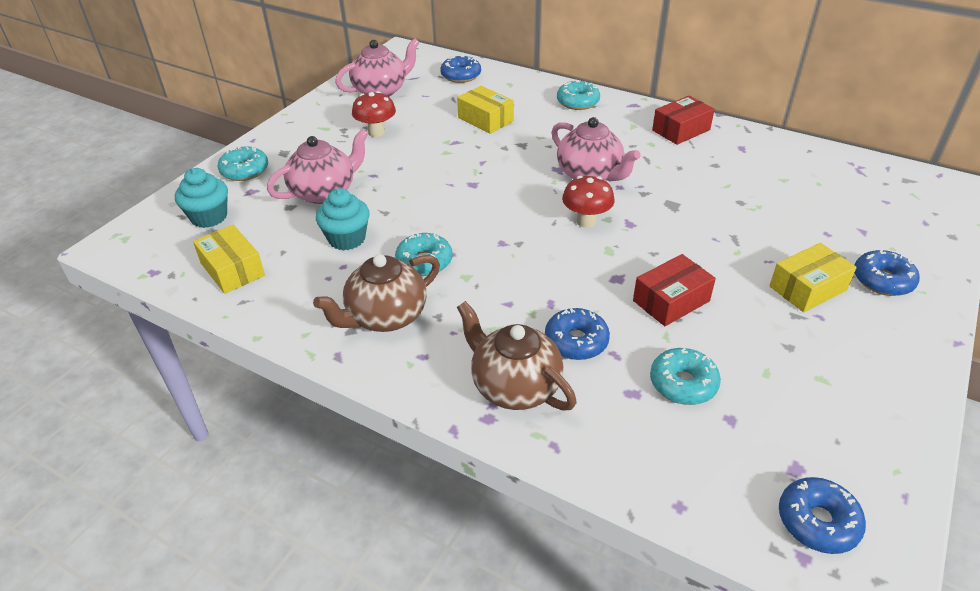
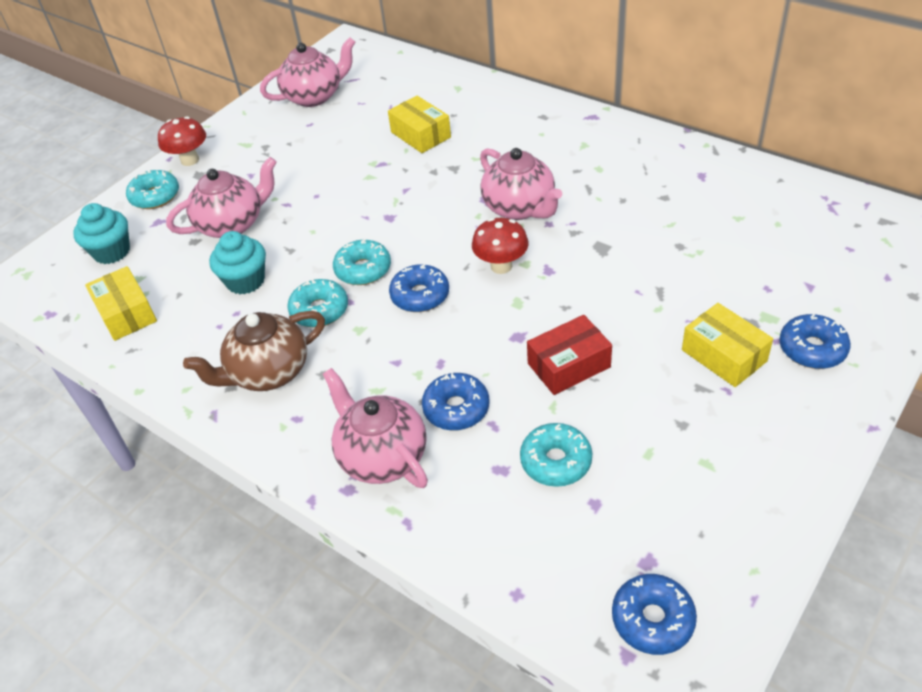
camera: 10 degrees right, 5 degrees up
(376, 132) = (299, 150): red mushroom -> red mushroom (190, 160)
(461, 76) = (405, 77): blue donut -> blue donut (420, 295)
(514, 386) = (381, 456): brown teapot -> pink teapot
(577, 102) = (528, 112): turquoise donut -> turquoise donut (363, 269)
(681, 130) = (637, 151): red box -> none
(807, 288) = (724, 355): yellow box -> yellow box turned 75 degrees clockwise

